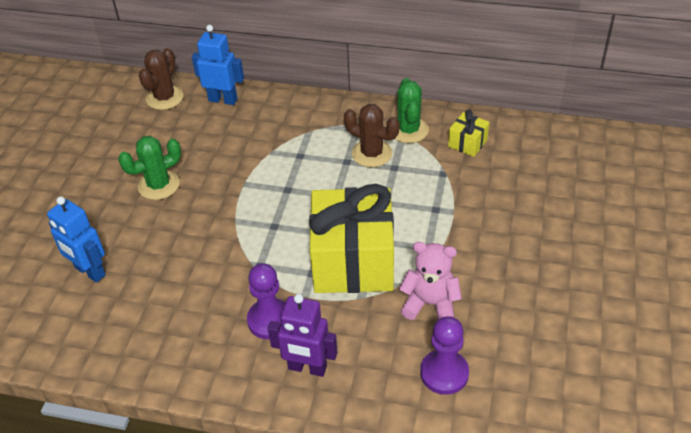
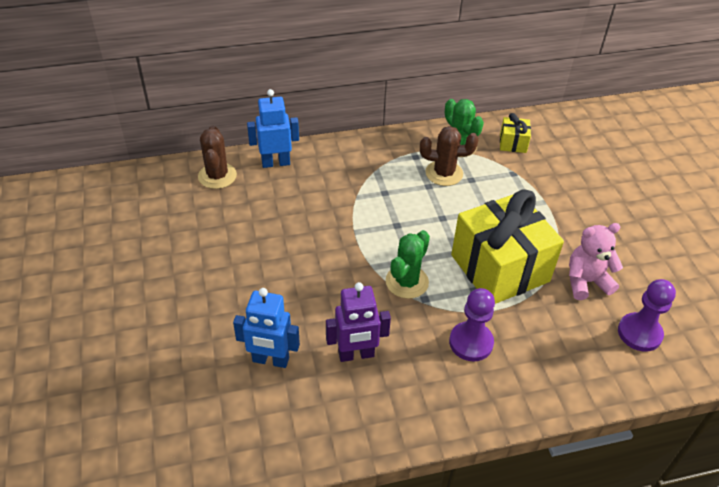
camera: 30 degrees left, 0 degrees up
(159, 185) = (275, 257): green cactus -> green cactus (407, 282)
(307, 368) = (533, 371): purple robot -> purple robot (356, 355)

